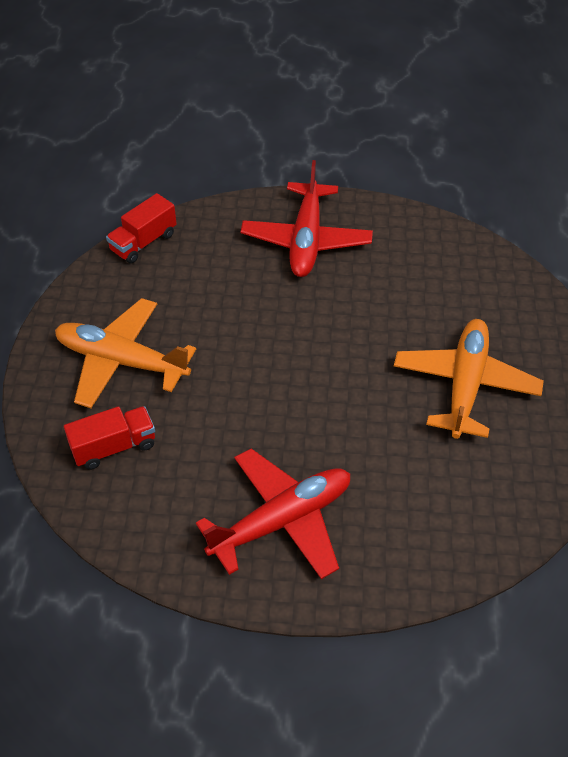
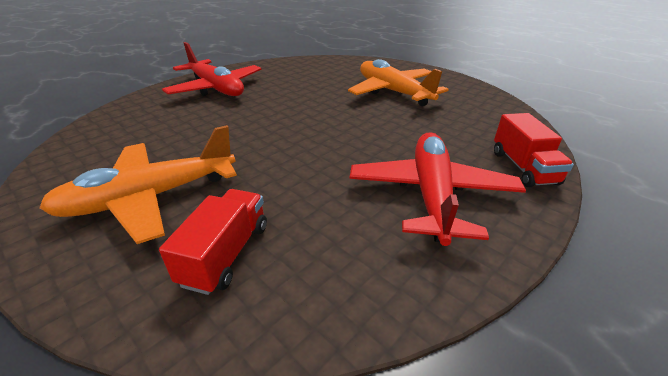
camera: 50 degrees left, 15 degrees down
(143, 242) = (82, 134): red truck -> red truck (523, 167)

